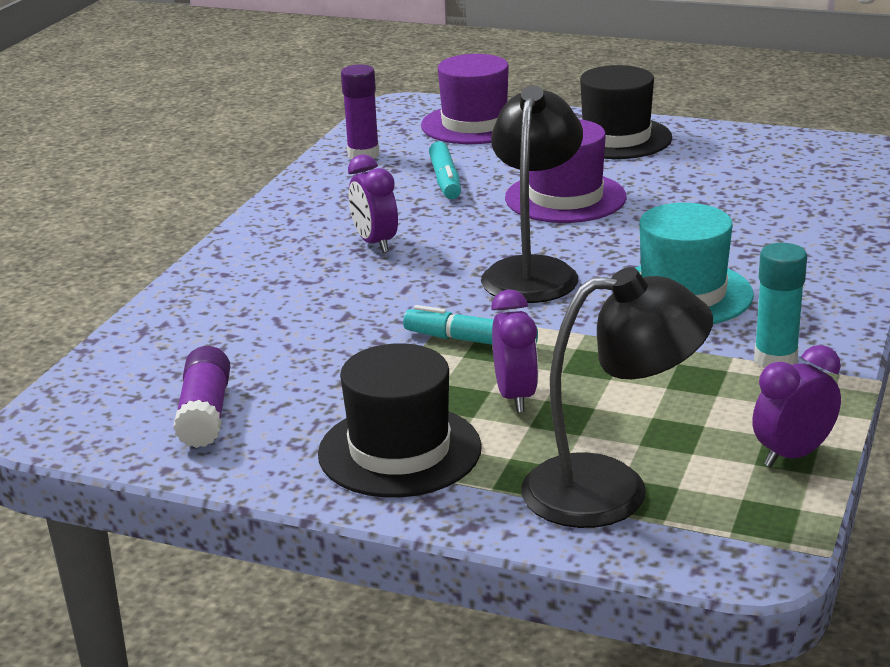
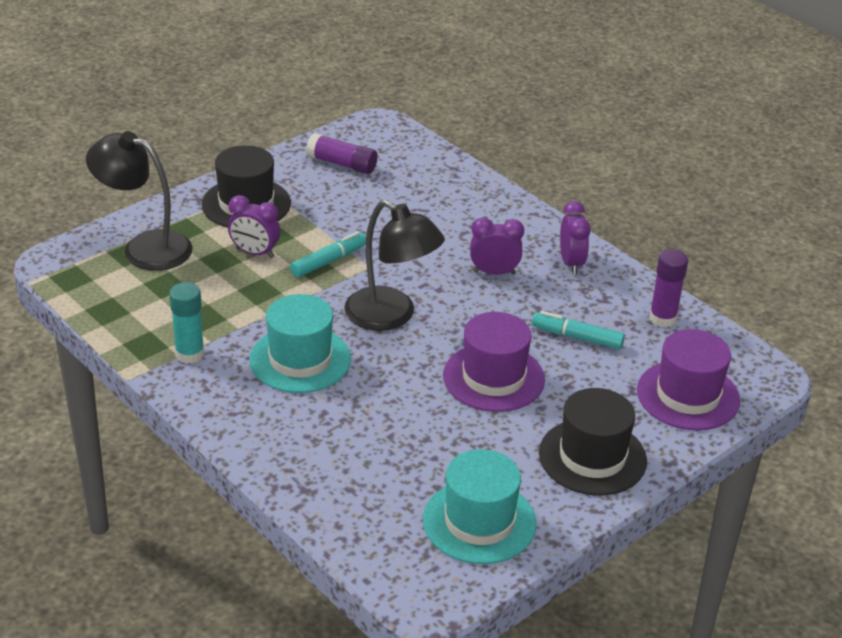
camera: 115 degrees right, 10 degrees up
(611, 489) = (145, 247): black lamp -> black lamp turned 90 degrees clockwise
(767, 156) = (479, 522): none -> turquoise hat
(792, 455) = (103, 311): purple clock -> purple clock (571, 263)

